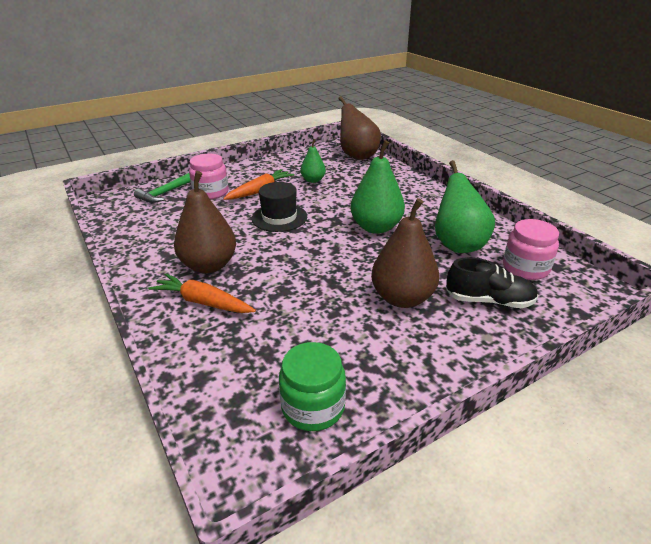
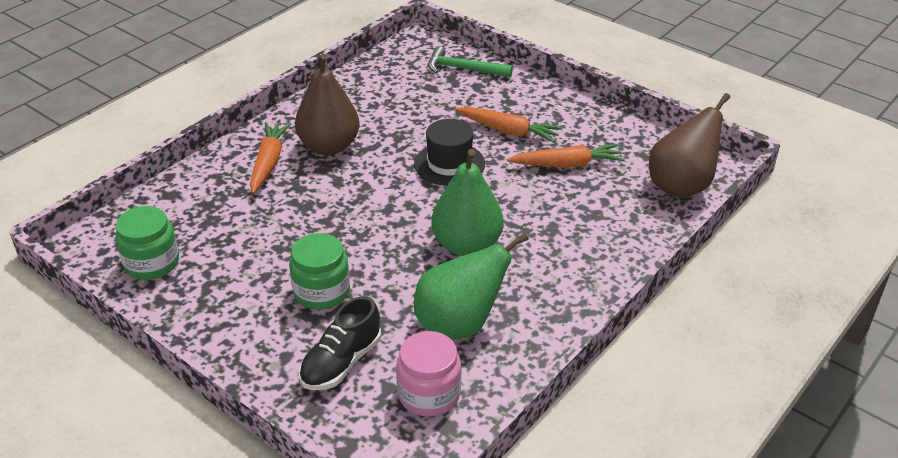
camera: 70 degrees right, 5 degrees up
(211, 192) = (481, 97): pink jar -> none
(313, 180) = (567, 165): green pear -> orange carrot
(402, 298) = (321, 292): brown pear -> green jar
(489, 301) = (341, 362): black shoe -> black shoe turned 45 degrees clockwise

